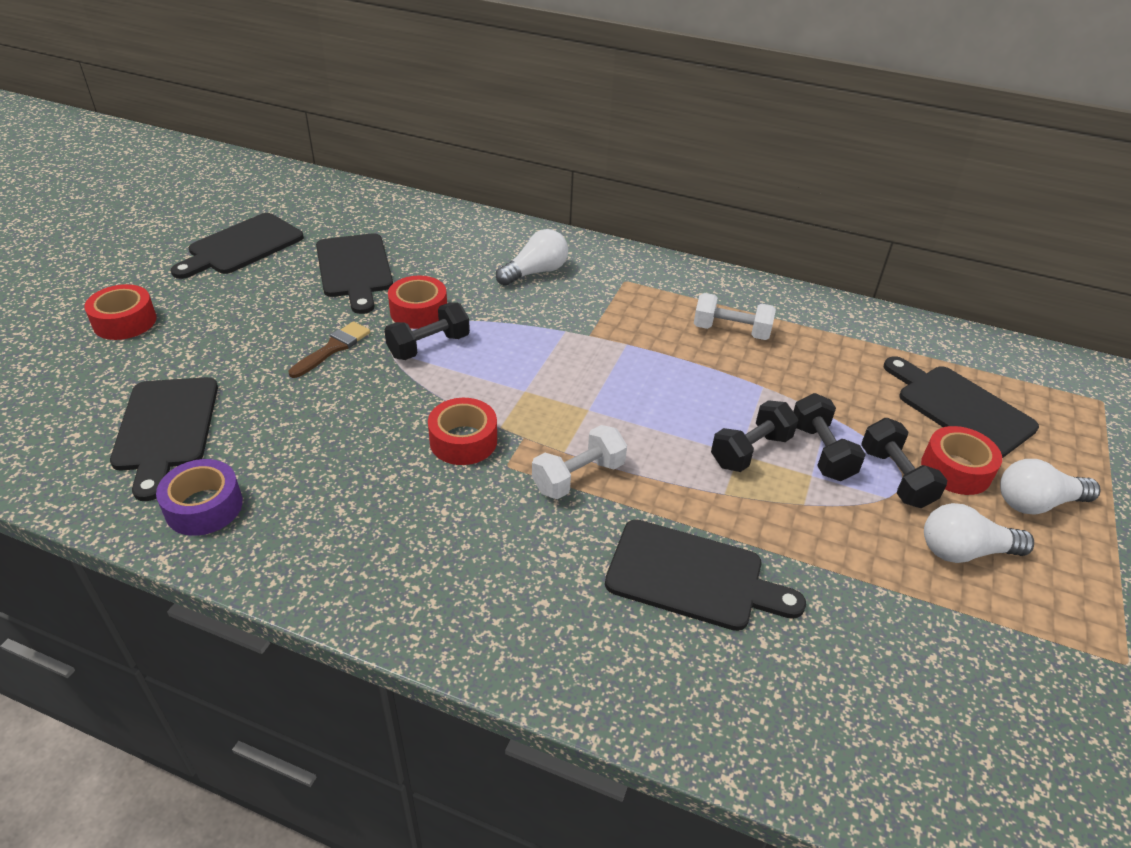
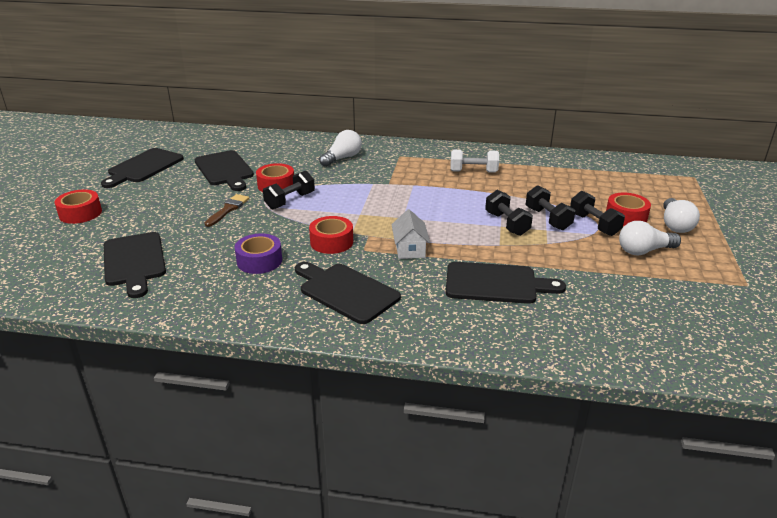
camera: 10 degrees left, 10 degrees down
(204, 507) = (178, 295): purple tape -> purple tape (259, 261)
(578, 477) = (409, 249): white dumbbell -> white house
(750, 451) = (507, 224): black dumbbell -> black dumbbell turned 60 degrees counterclockwise
(960, 408) = (618, 189): black cutting board -> black cutting board (346, 291)
(1036, 503) = (675, 225): white light bulb -> white light bulb turned 60 degrees counterclockwise

